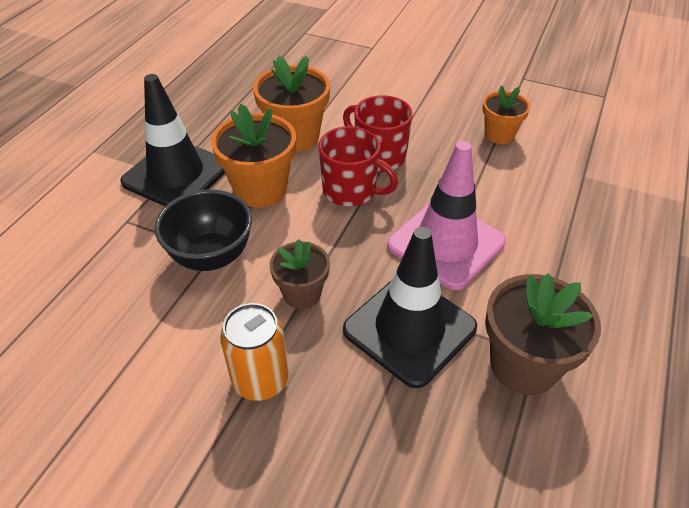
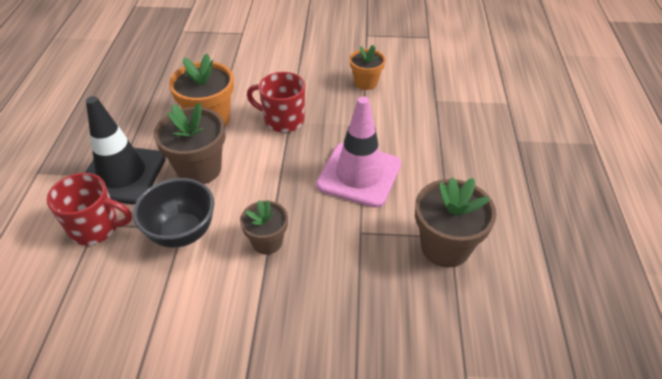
camera: 20 degrees left, 0 degrees up
(260, 189) = (199, 169): orange flower pot -> brown flower pot
(260, 380) = (263, 316): orange can -> none
(351, 191) = (272, 152): red mug -> red mug (96, 227)
(409, 329) = (357, 245): black traffic cone -> none

